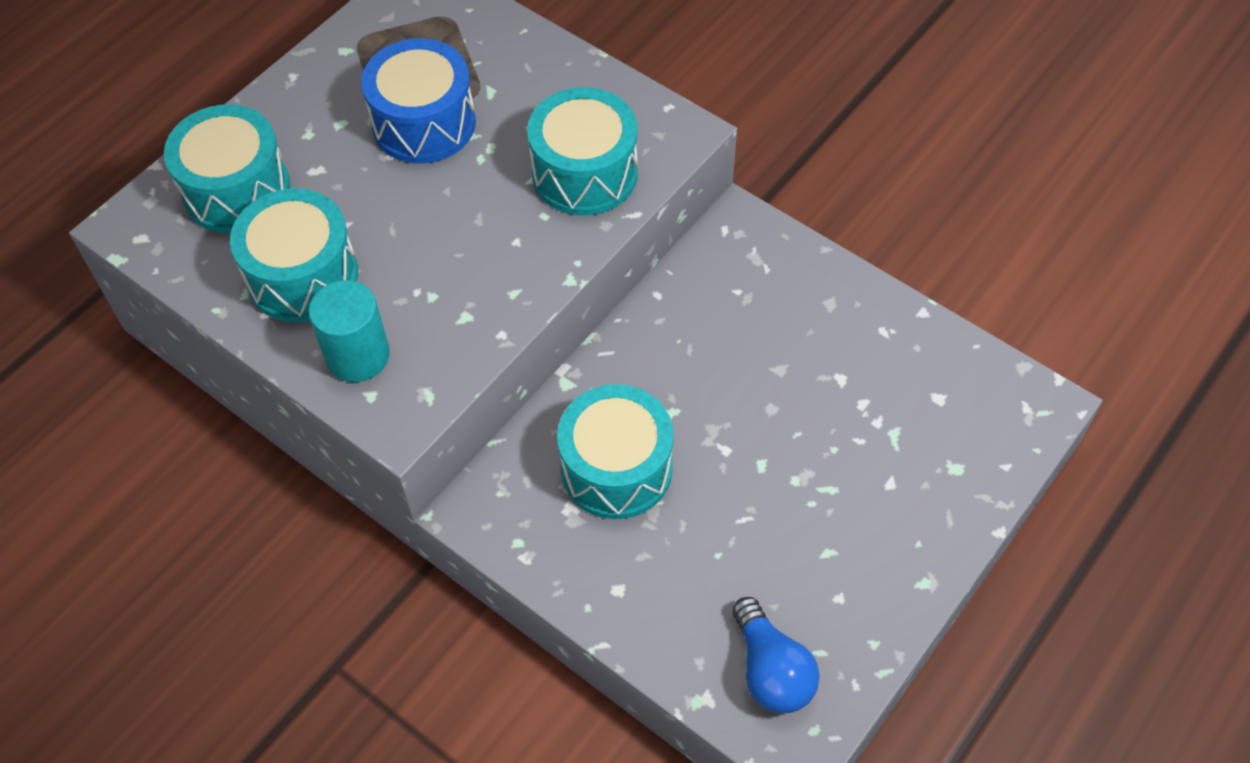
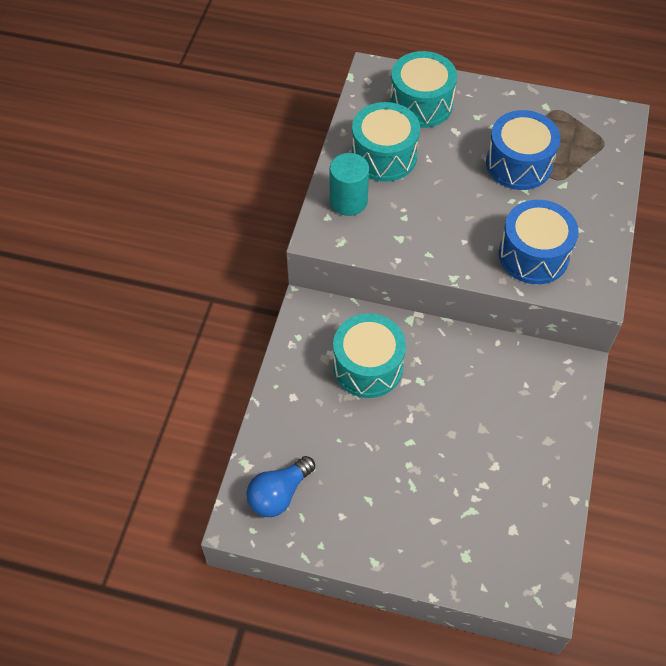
camera: 65 degrees right, 0 degrees up
(585, 173) = (533, 255): turquoise drum -> blue drum

